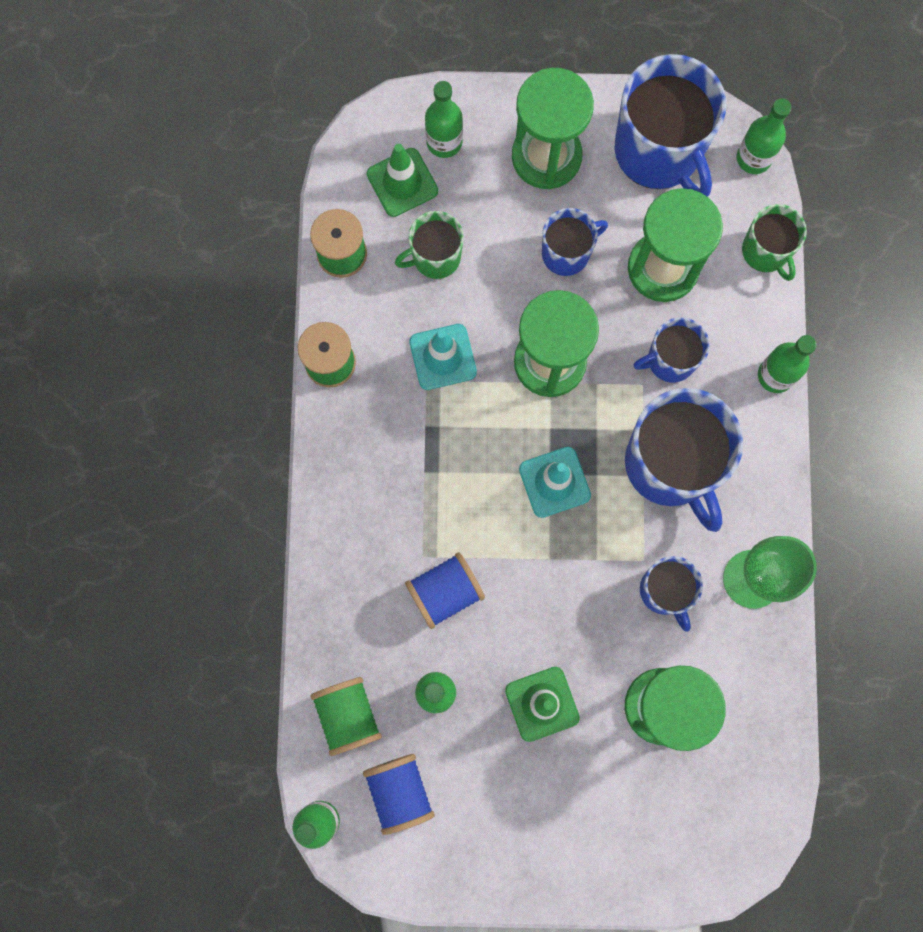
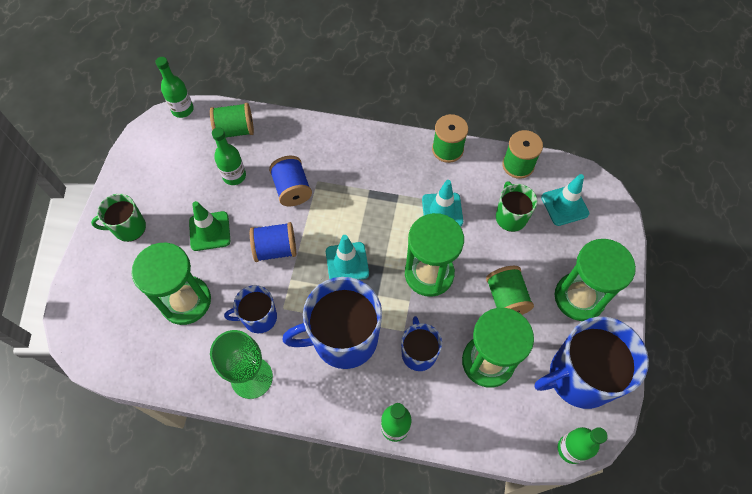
camera: 100 degrees right, 15 degrees down
(399, 791) = (184, 149): blue spool -> blue spool (275, 249)
(402, 182) = (564, 205): green traffic cone -> turquoise traffic cone
(444, 142) = (592, 234): green bottle -> none
(566, 253) = (506, 298): blue mug -> green spool
(766, 251) = (493, 442): green mug -> green mug (129, 228)

